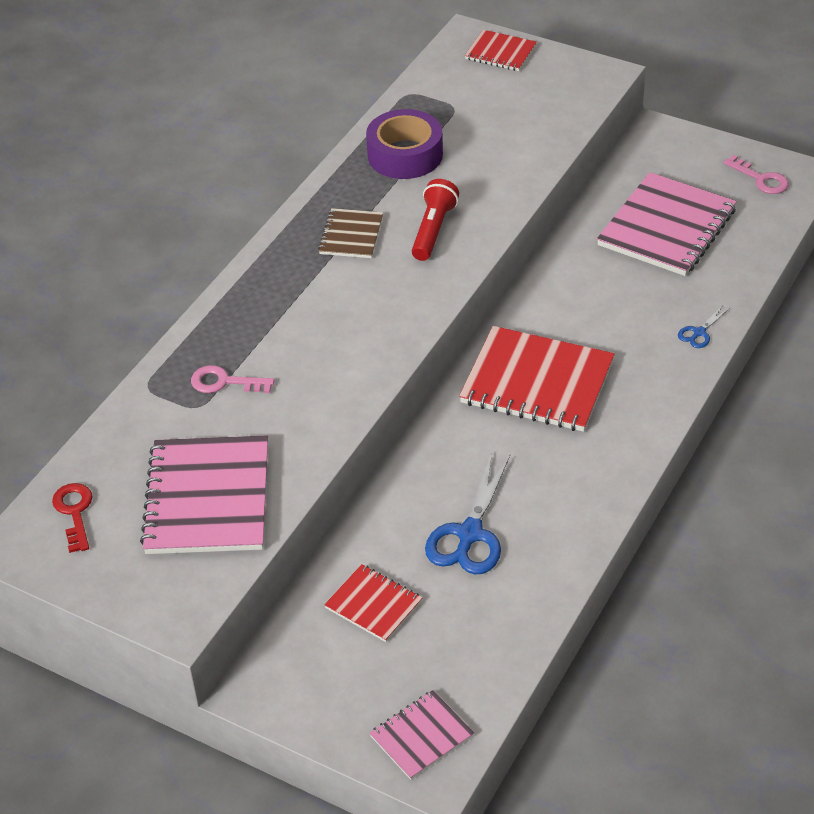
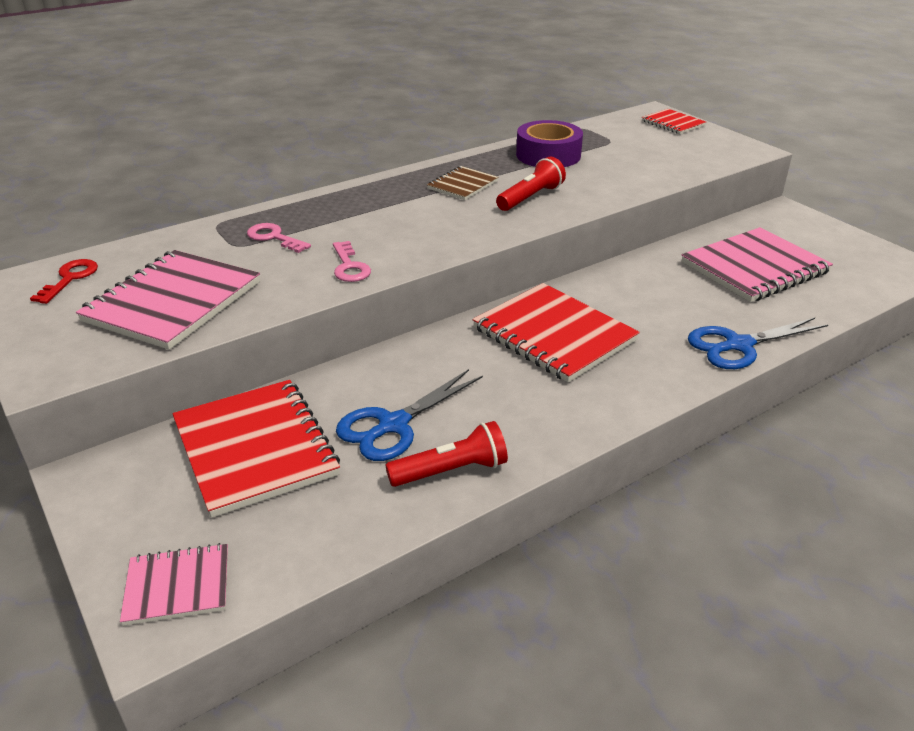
camera: 25 degrees right, 10 degrees down
(373, 605) = (255, 448): red notebook -> red notebook, size x1.89
(548, 556) = (451, 471): none -> red flashlight
(699, 333) = (738, 345): blue scissors -> blue scissors, size x2.10
(760, 179) = (867, 260): pink key -> pink key (349, 266)

